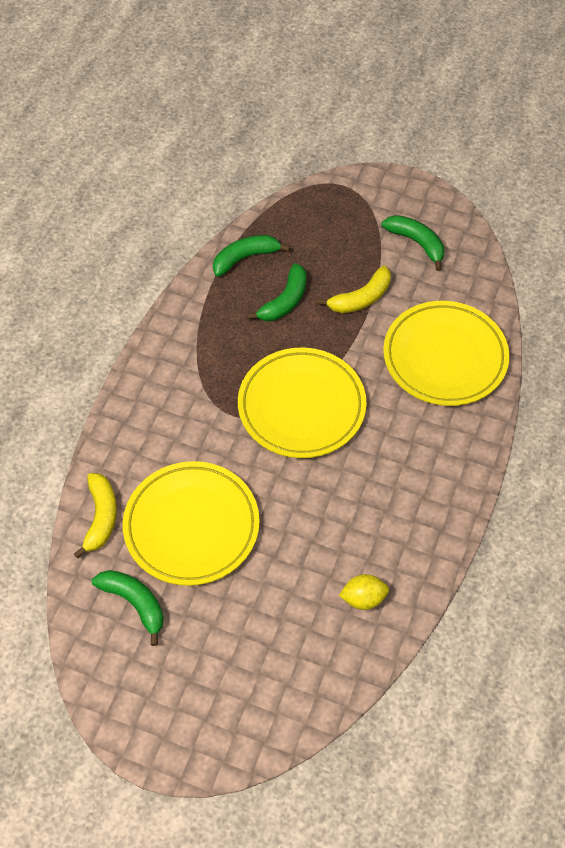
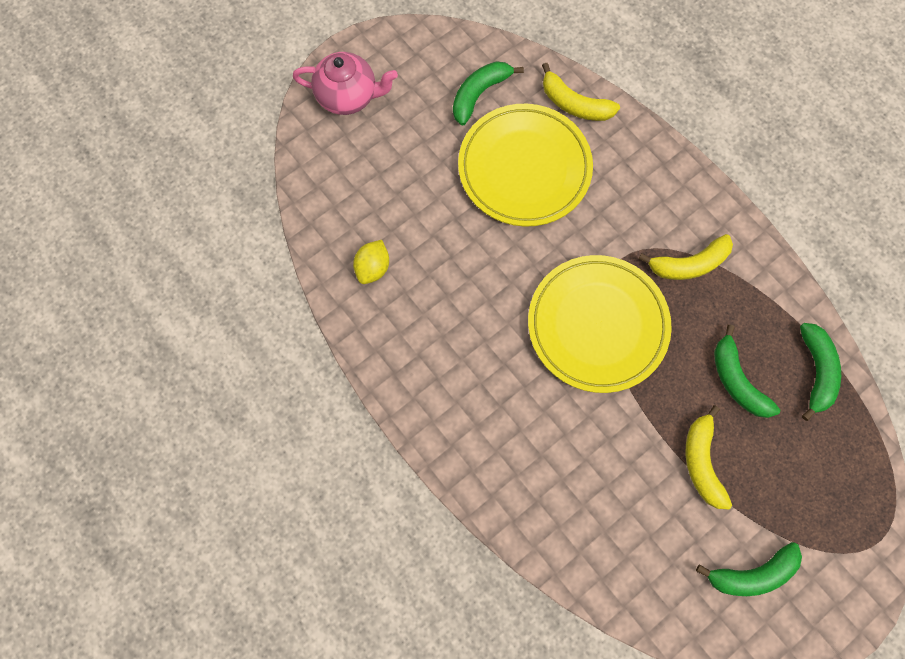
camera: 120 degrees right, 15 degrees up
(134, 603) = (479, 94): green banana -> green banana turned 150 degrees clockwise
(204, 723) = (348, 96): none -> pink teapot
(208, 367) = (689, 264): none -> yellow banana
(445, 357) = (580, 503): yellow plate -> none

